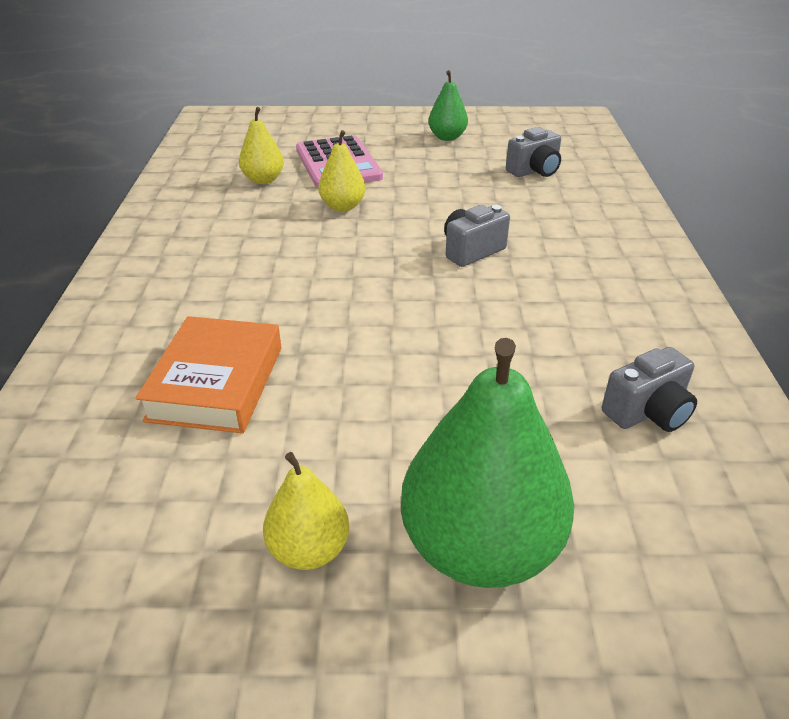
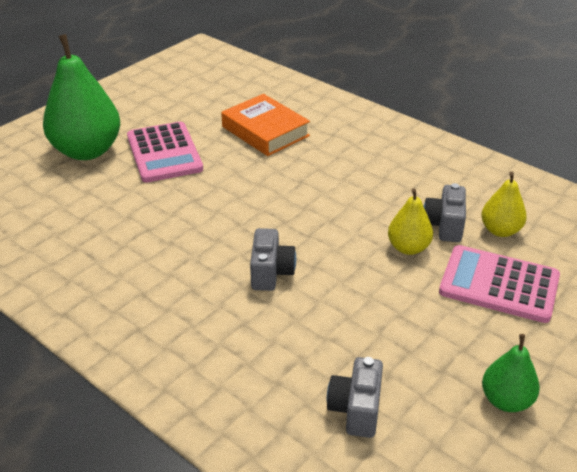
camera: 130 degrees right, 0 degrees up
(309, 549) = (144, 119): yellow pear -> none
(379, 447) = (164, 153): none -> pink calculator
(647, 412) = (59, 236): grey camera -> grey camera (444, 225)

